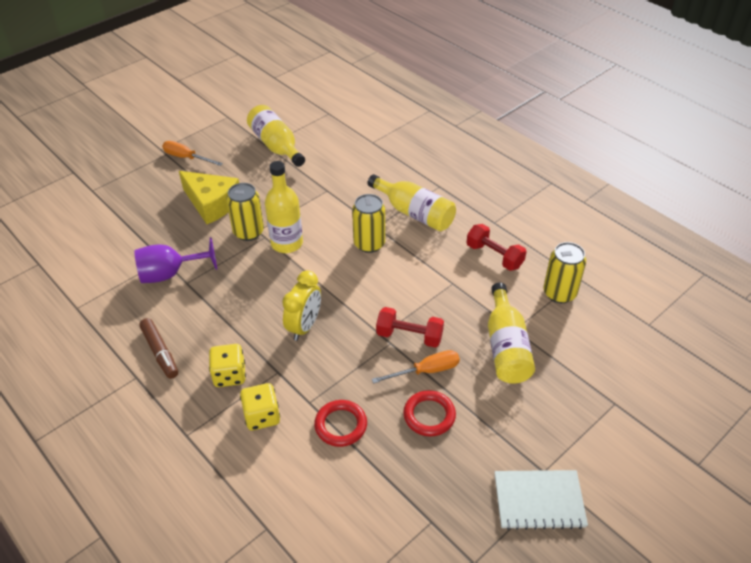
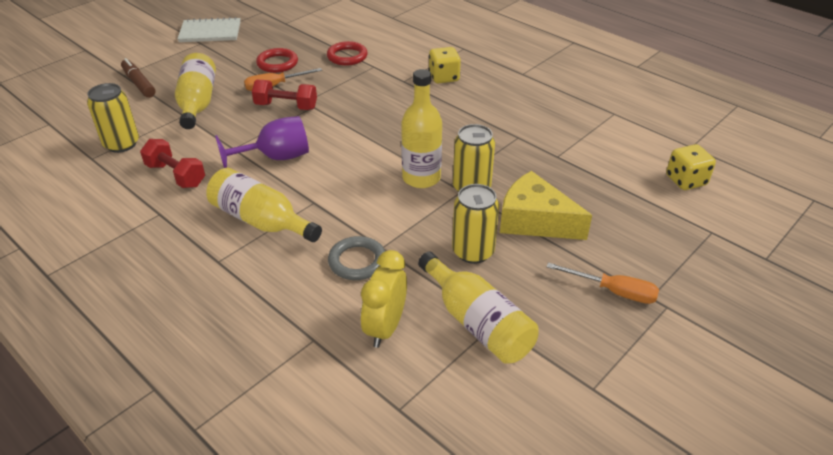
camera: 175 degrees right, 5 degrees down
(160, 352) = (511, 88): brown marker -> brown marker (139, 83)
(170, 274) = (540, 143): purple goblet -> purple goblet (276, 158)
(262, 416) = (409, 58): yellow dice -> yellow dice (686, 180)
(304, 326) = (386, 109): yellow clock -> yellow clock (385, 328)
(344, 182) = (357, 261): none -> grey ring
(369, 244) = (322, 182): yellow can -> yellow can (473, 251)

